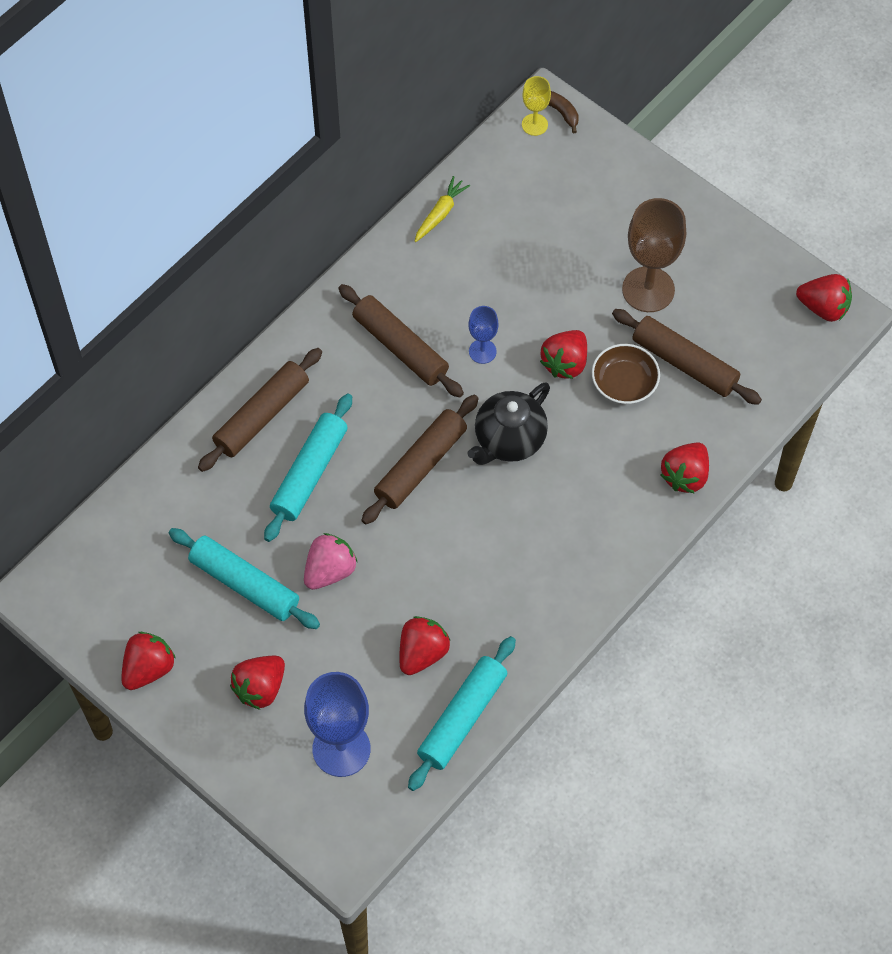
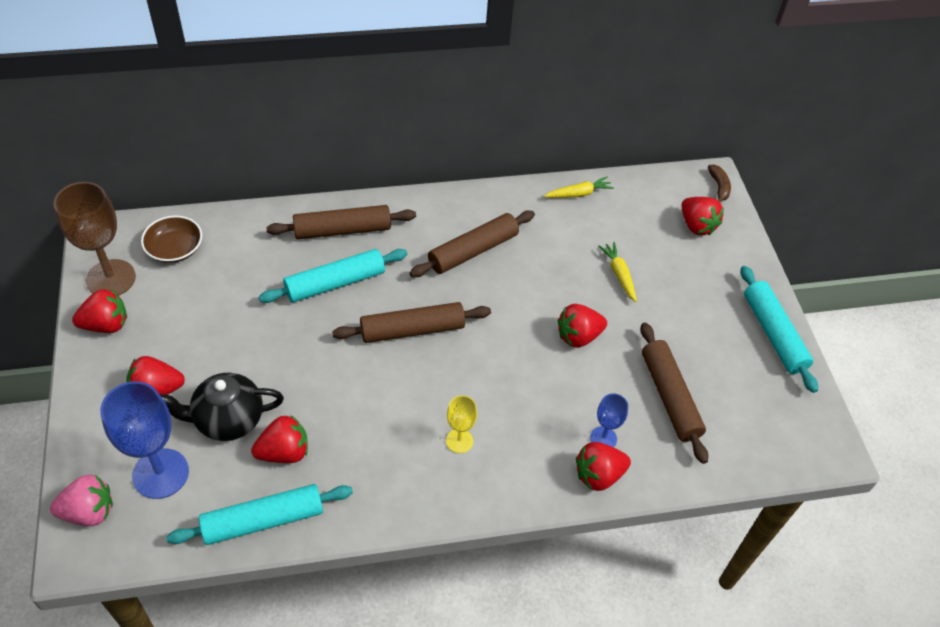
camera: 35 degrees right, 10 degrees down
(244, 584) = (221, 319): turquoise rolling pin -> turquoise rolling pin (773, 334)
(329, 571) = (282, 351): pink strawberry -> pink strawberry (89, 512)
(400, 347) = (473, 251): brown rolling pin -> brown rolling pin turned 60 degrees clockwise
(482, 351) = (526, 290): blue goblet -> blue goblet (603, 438)
(508, 440) = (489, 357): black teapot -> black teapot (227, 420)
(534, 124) = (694, 184): yellow goblet -> yellow goblet (459, 441)
(548, 274) = (619, 274): none -> yellow carrot
(624, 383) = (610, 378): brown bowl -> brown bowl (175, 248)
(648, 289) = (685, 331): brown goblet -> brown goblet (111, 278)
(823, 307) = (818, 434): red strawberry -> red strawberry (696, 226)

